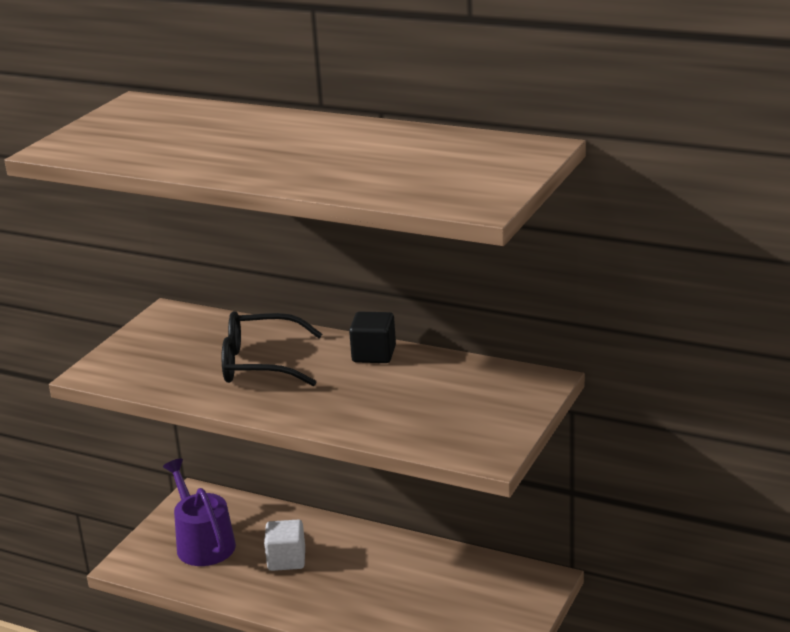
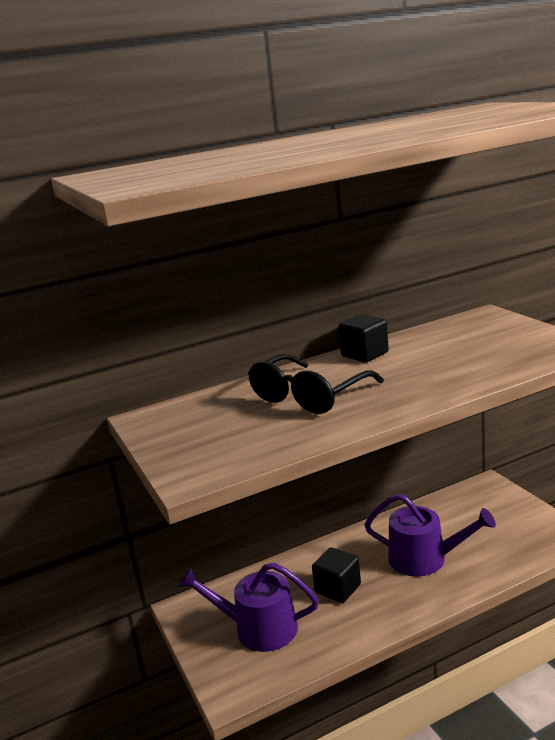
camera: 50 degrees left, 5 degrees down
(286, 560) = (338, 589): white cube -> black cube
(373, 589) = (424, 559): none -> purple watering can

